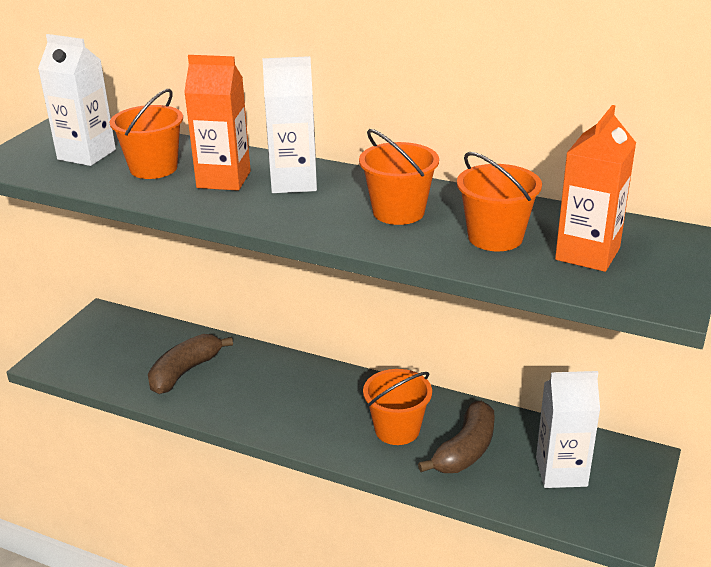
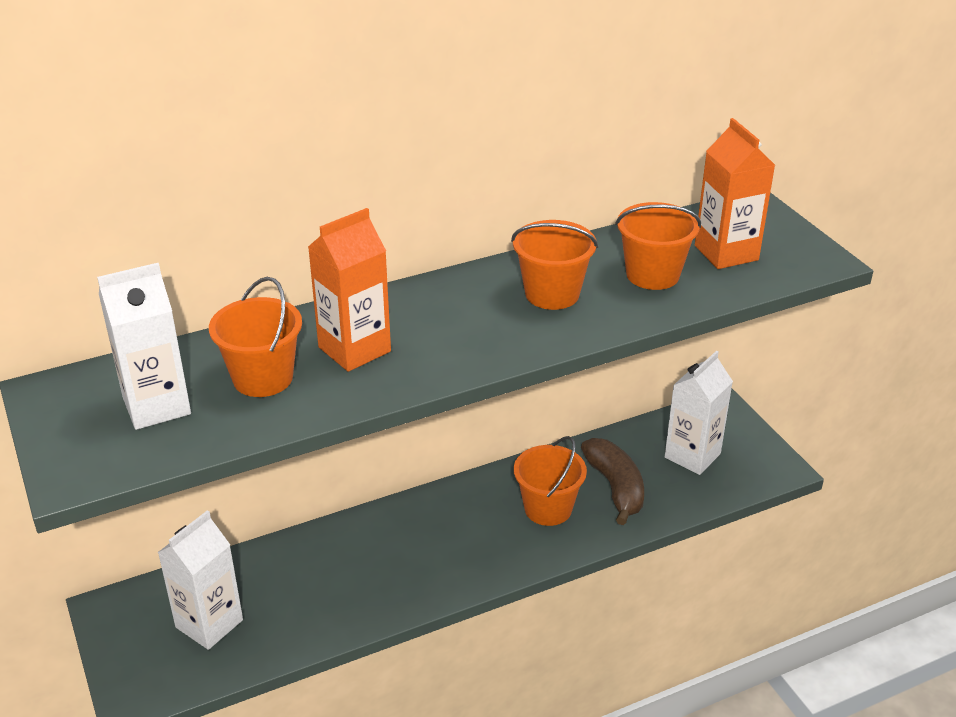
camera: 50 degrees left, 5 degrees up
(185, 372) = (298, 596): brown banana -> none
(294, 182) = (420, 316): white carton -> white carton (209, 623)

